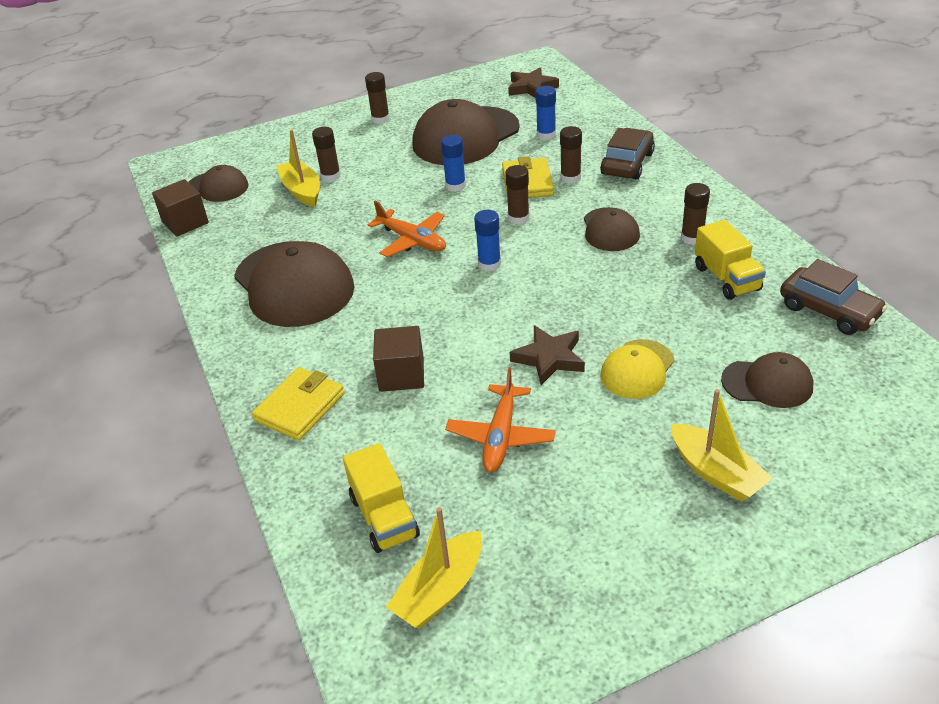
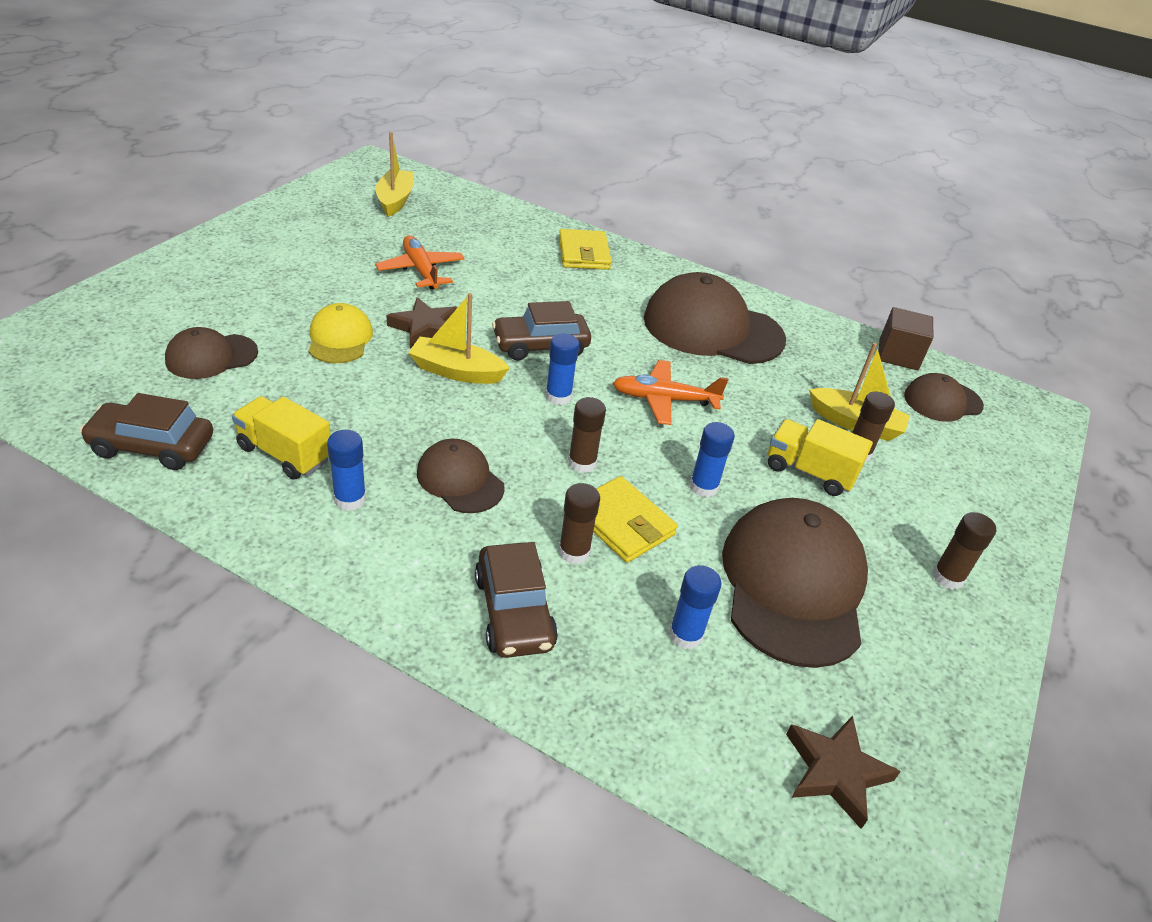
camera: 135 degrees right, 0 degrees up
(384, 517) = (460, 219): yellow truck -> yellow truck (809, 472)
(401, 375) = (535, 288): brown cube -> none
(460, 310) = (540, 346): none -> brown car
(692, 238) = (350, 499): brown glue stick -> blue glue stick
(716, 473) = (241, 286): yellow boat -> yellow boat (456, 371)

